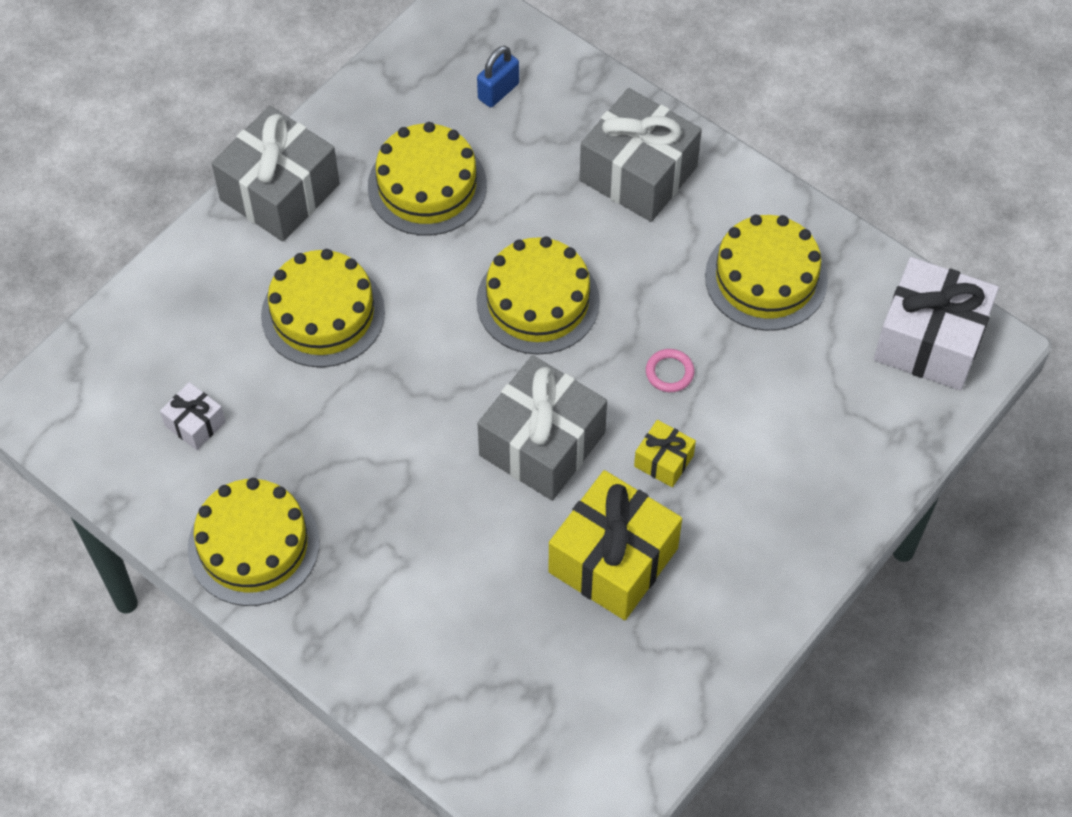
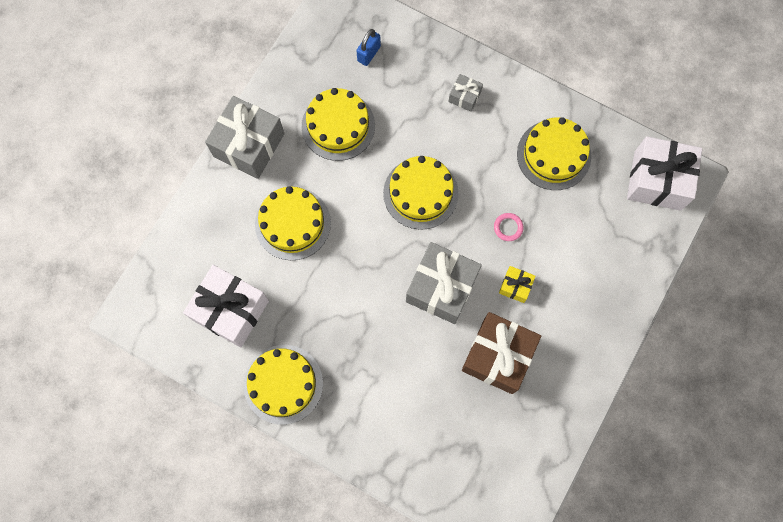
camera: 10 degrees left, 15 degrees up
(195, 424) = (231, 310): white gift -> white gift, size x2.11
(613, 560) = (498, 356): yellow gift -> brown gift
(638, 173) = (464, 96): grey gift -> grey gift, size x0.47

